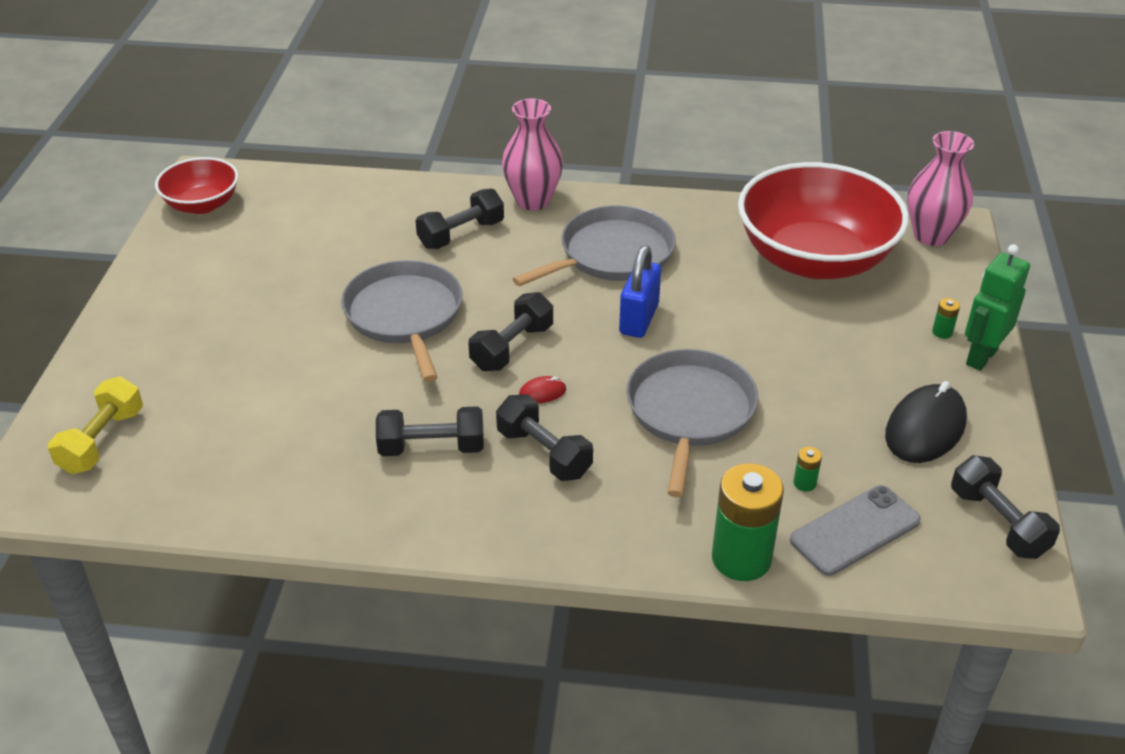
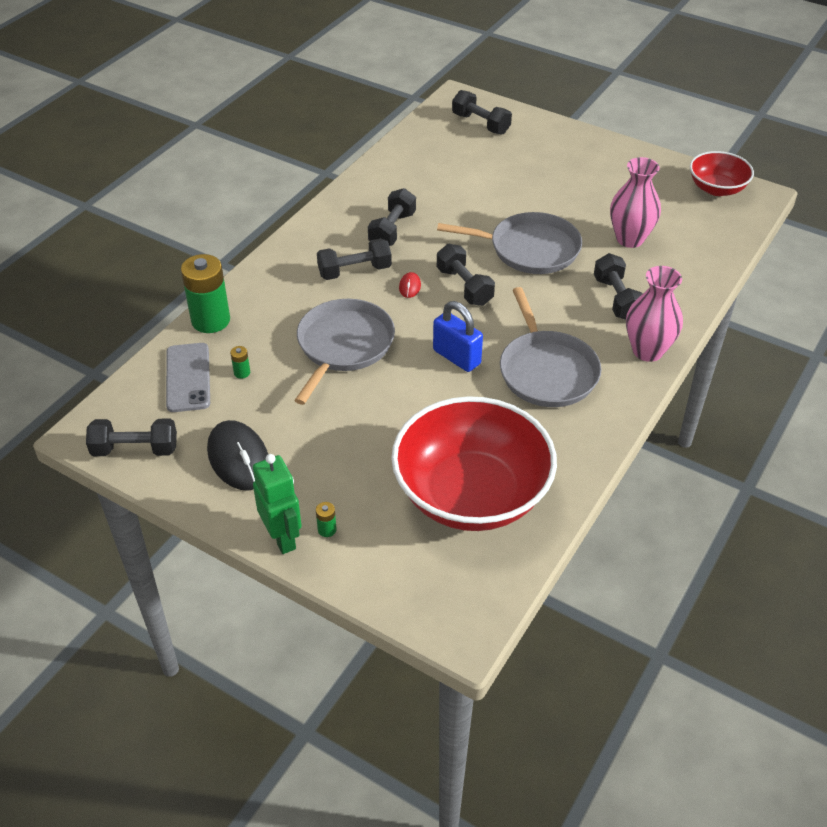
camera: 115 degrees right, 5 degrees up
(102, 441) = (481, 124): yellow dumbbell -> black dumbbell
(689, 412) = (343, 346): grey pan -> grey pan turned 105 degrees counterclockwise
(931, 235) = (459, 602): pink vase -> pink vase (630, 239)

